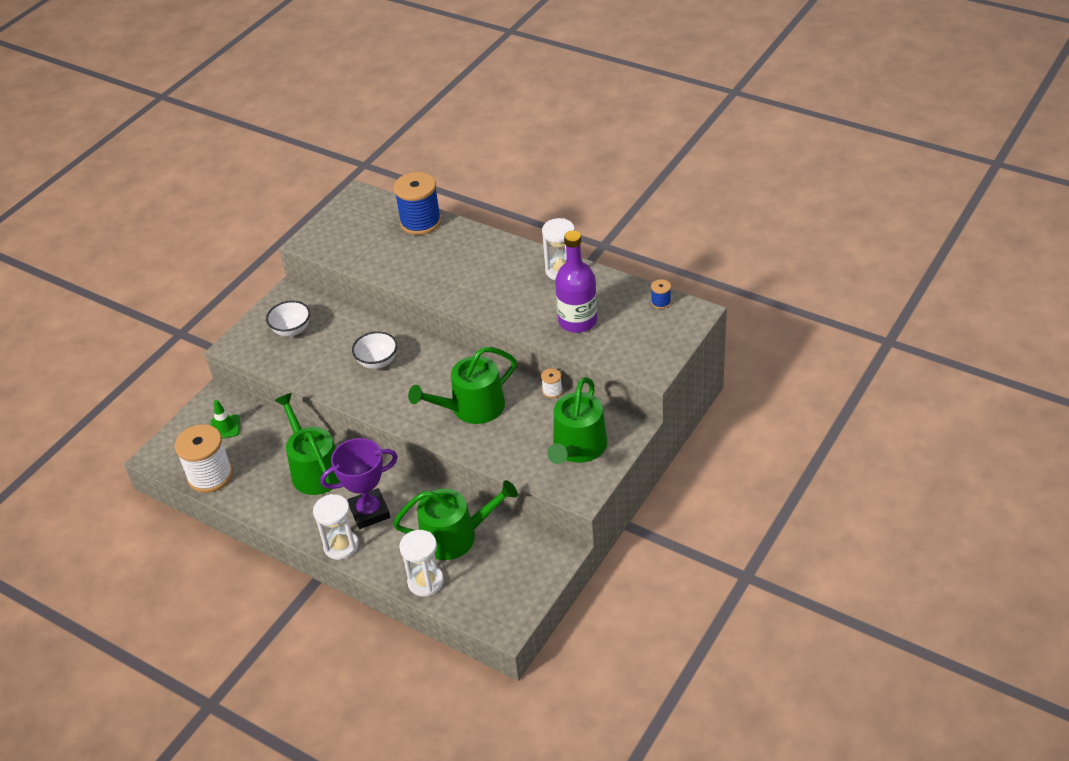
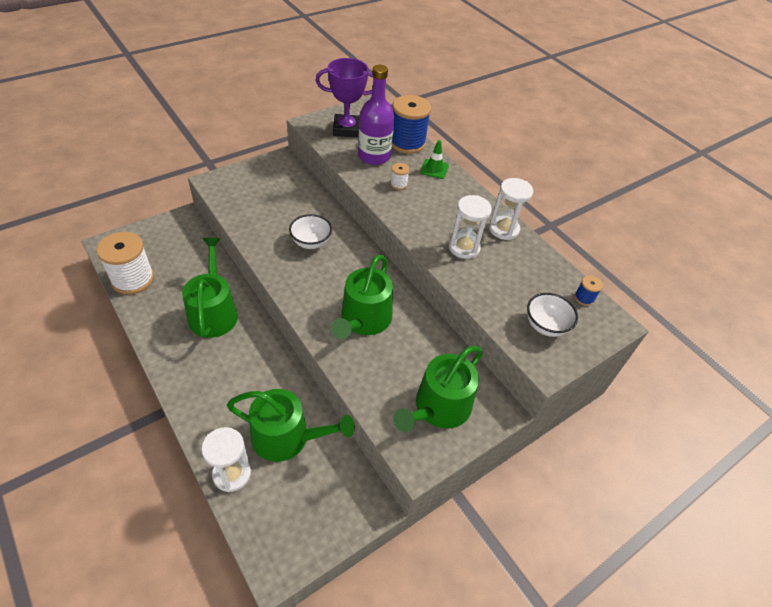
camera: 15 degrees right, 5 degrees up
(225, 427) = (173, 244): green traffic cone -> green traffic cone (434, 169)
(292, 330) = (263, 188): white bowl -> white bowl (545, 326)
(341, 546) = (185, 396): white hourglass -> white hourglass (464, 247)
(369, 512) = (230, 374): purple trophy -> purple trophy (346, 129)
(471, 408) = (363, 320): green watering can -> green watering can turned 60 degrees counterclockwise
(552, 391) = (443, 337): white spool -> white spool (398, 184)
(577, 321) = (496, 282): purple bottle -> purple bottle (374, 156)

